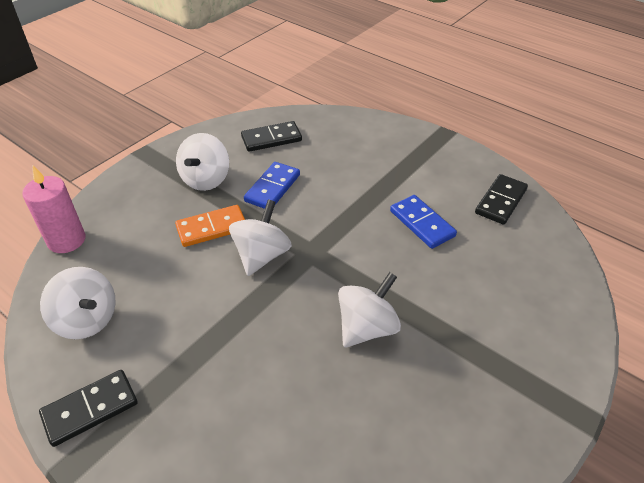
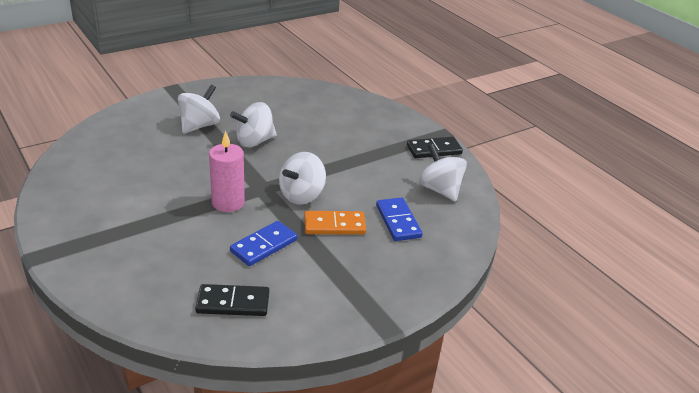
camera: 165 degrees left, 10 degrees down
(66, 240) = (463, 248): pink candle -> pink candle (228, 202)
(206, 179) = (325, 272): white spinning top -> white spinning top (199, 126)
(422, 223) = (159, 183): blue domino -> blue domino (398, 221)
(501, 201) = (76, 181): black domino -> none

